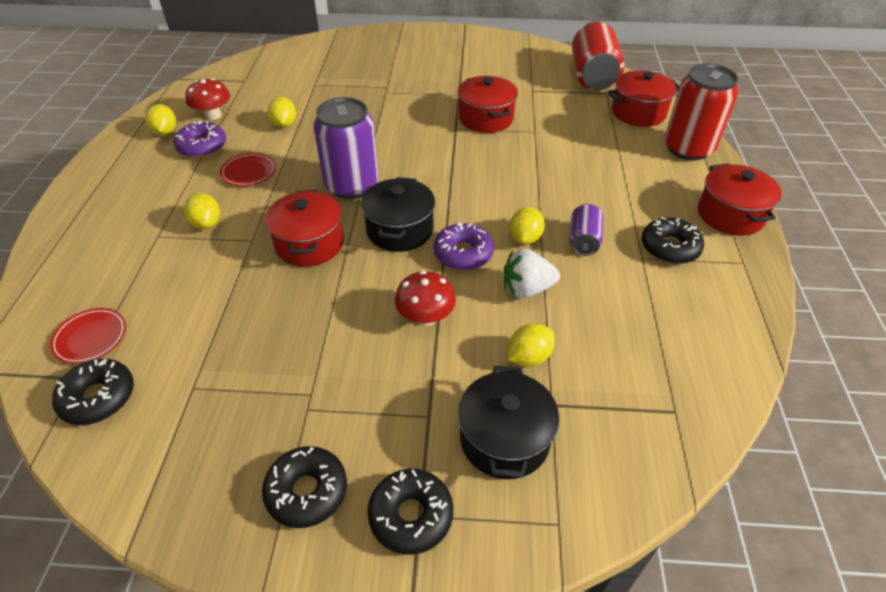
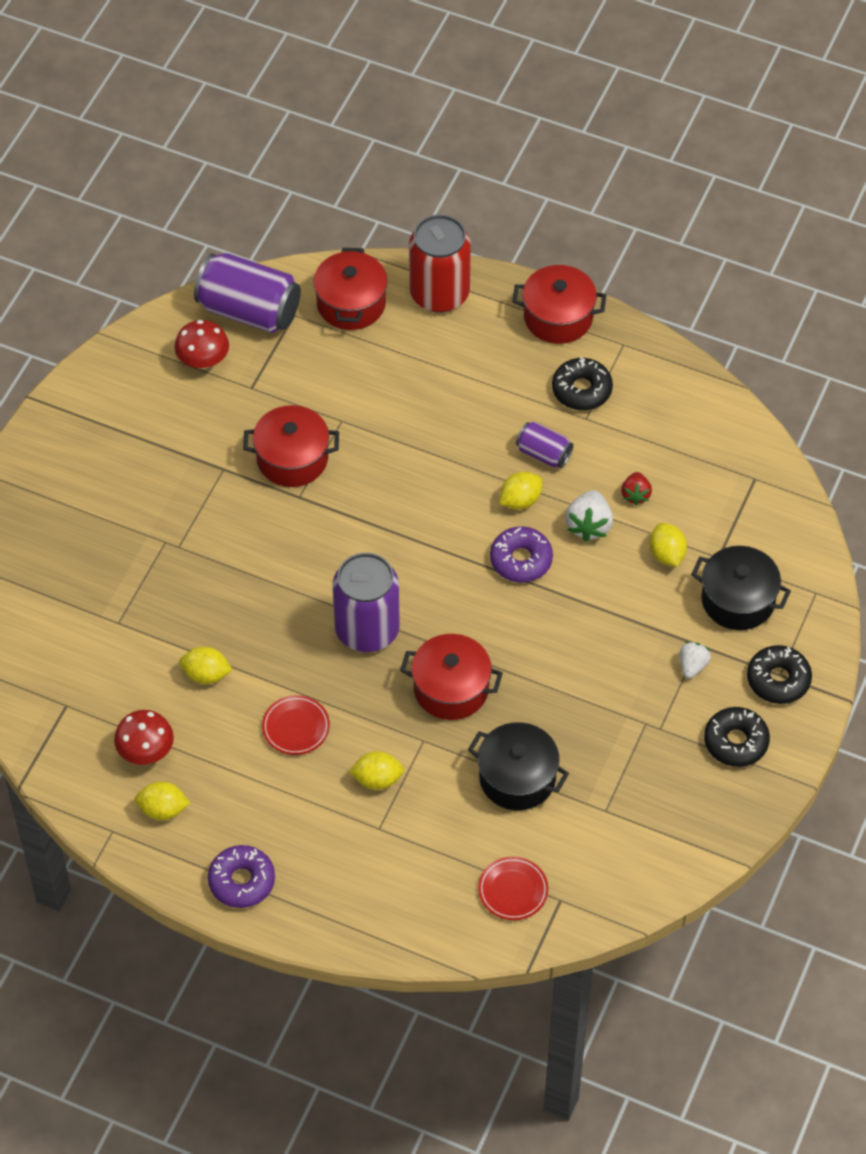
camera: 70 degrees left, 10 degrees up
(98, 397) = (589, 883): black donut -> none
(202, 147) = (217, 770): purple donut -> purple donut (242, 881)
(398, 418) = (692, 666): none -> white strawberry
(400, 230) = (463, 604): black pot -> black pot (517, 778)
(425, 317) = (592, 616): red mushroom -> red mushroom (203, 360)
(525, 238) = (520, 500): yellow lemon -> yellow lemon turned 75 degrees counterclockwise
(583, 314) = (635, 495): none -> red strawberry
(593, 76) = (249, 310): red can -> purple can

